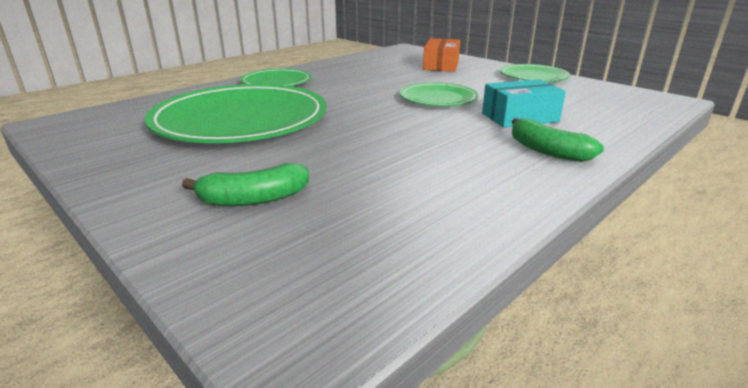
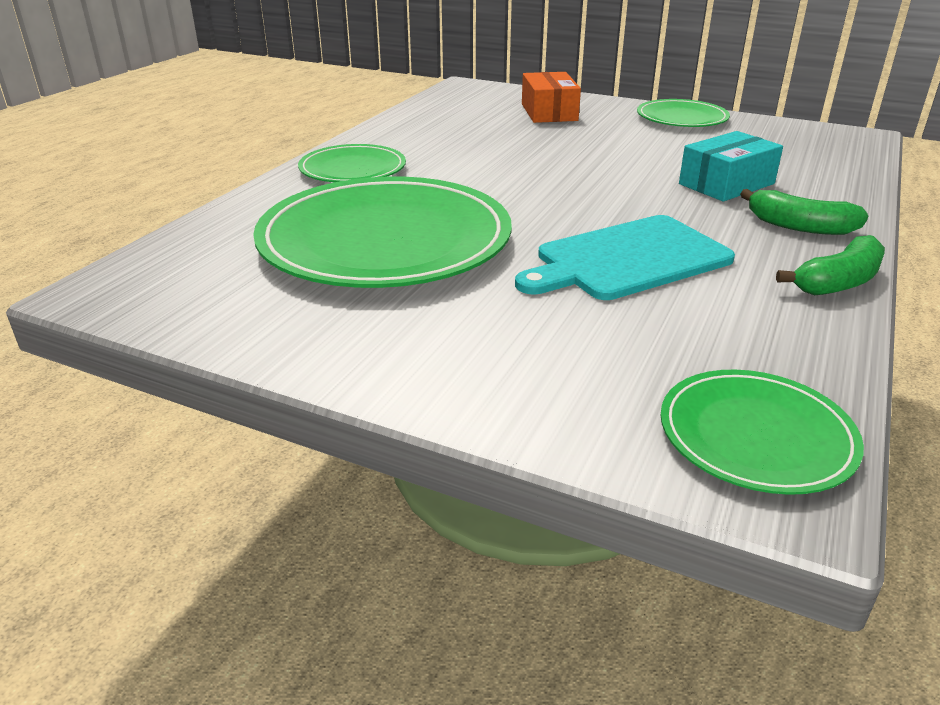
camera: 20 degrees left, 5 degrees up
(253, 199) = (551, 349): green banana -> green banana (838, 282)
(383, 153) = (627, 259): none -> turquoise cutting board
(438, 98) = (603, 168): green plate -> green plate (756, 436)

